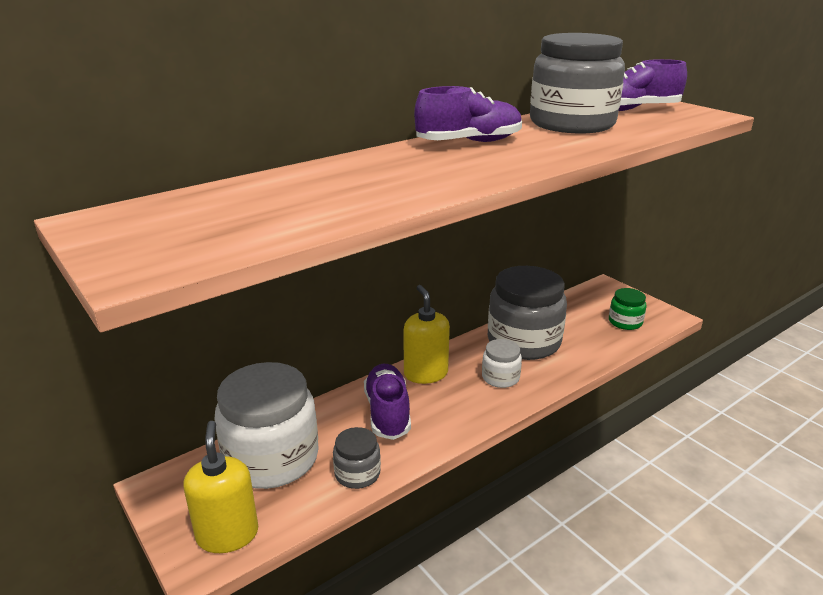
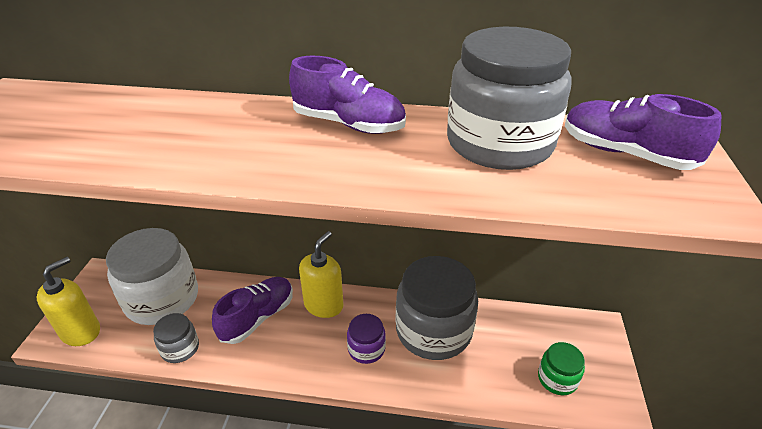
camera: 45 degrees right, 10 degrees up
(500, 377) = (366, 349): white jar -> purple jar

